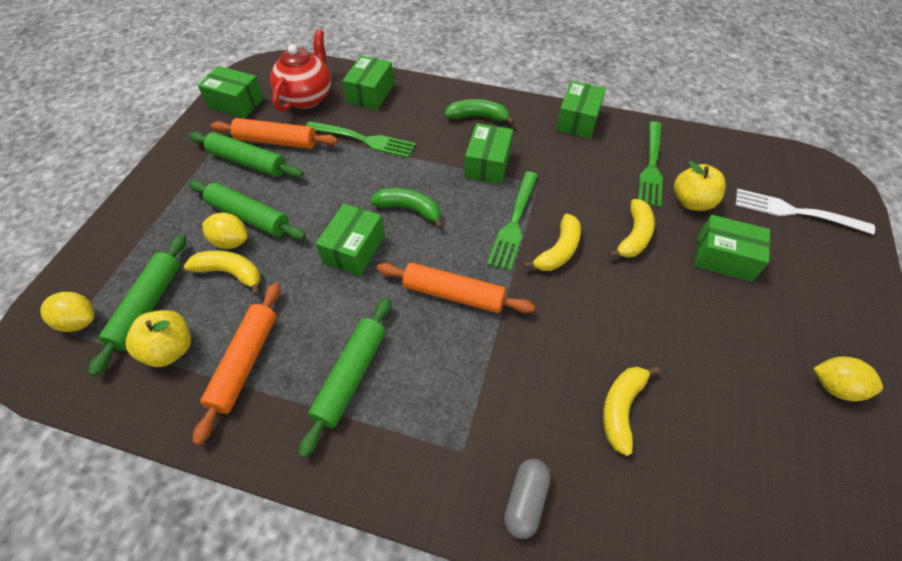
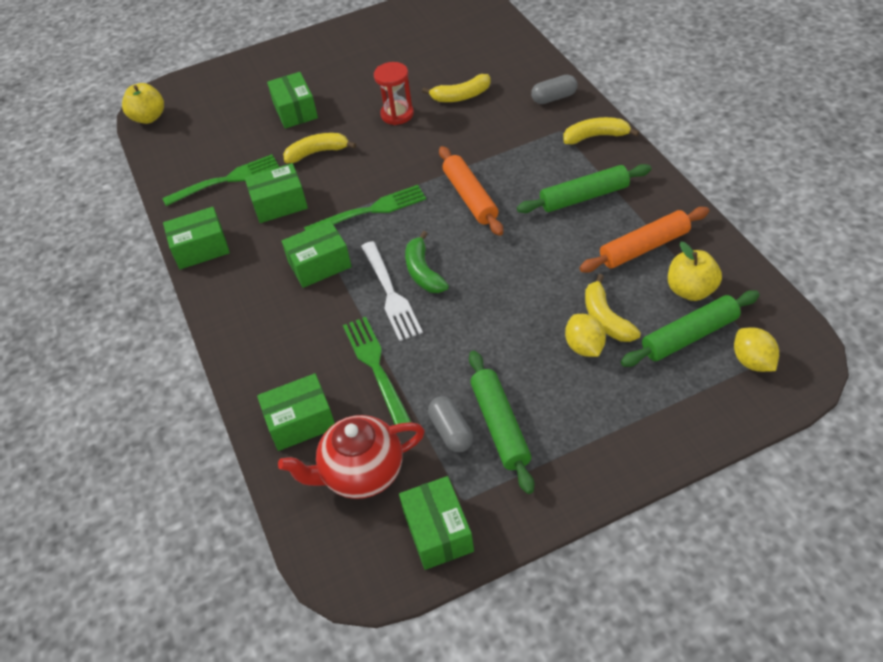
camera: 125 degrees left, 5 degrees down
(249, 216) = (550, 360): green rolling pin -> none
(276, 141) = (451, 431): orange rolling pin -> grey capsule
(354, 249) = (498, 271): green box -> green box (279, 204)
(478, 117) = (259, 313): green banana -> none
(558, 251) = (372, 176): yellow banana -> yellow banana (596, 136)
(640, 329) = (397, 114): none -> red hourglass
(691, 202) = (250, 145): yellow apple -> yellow apple (149, 117)
(795, 212) = (213, 102): white fork -> white fork (390, 294)
(835, 387) = (355, 44): yellow lemon -> none

